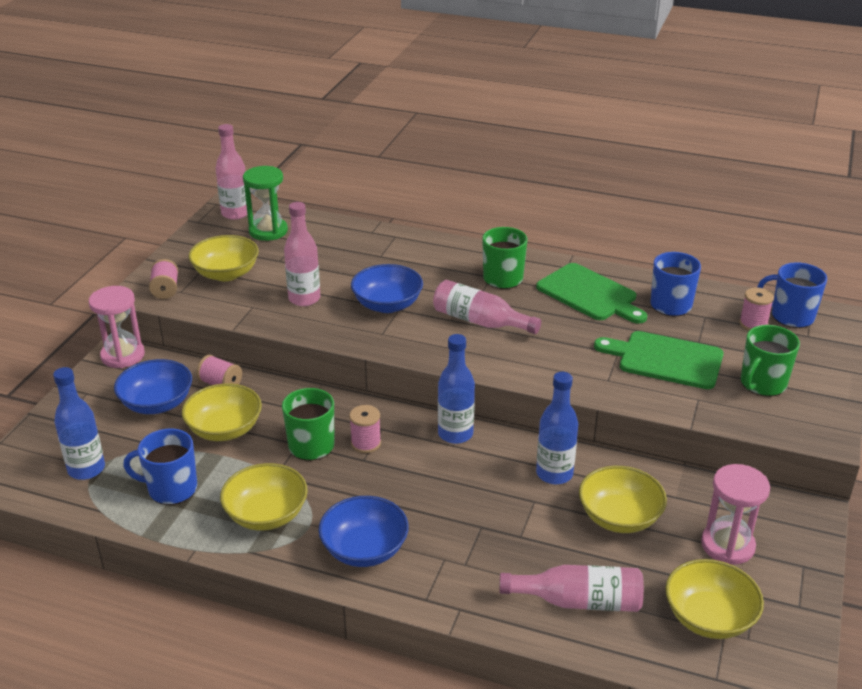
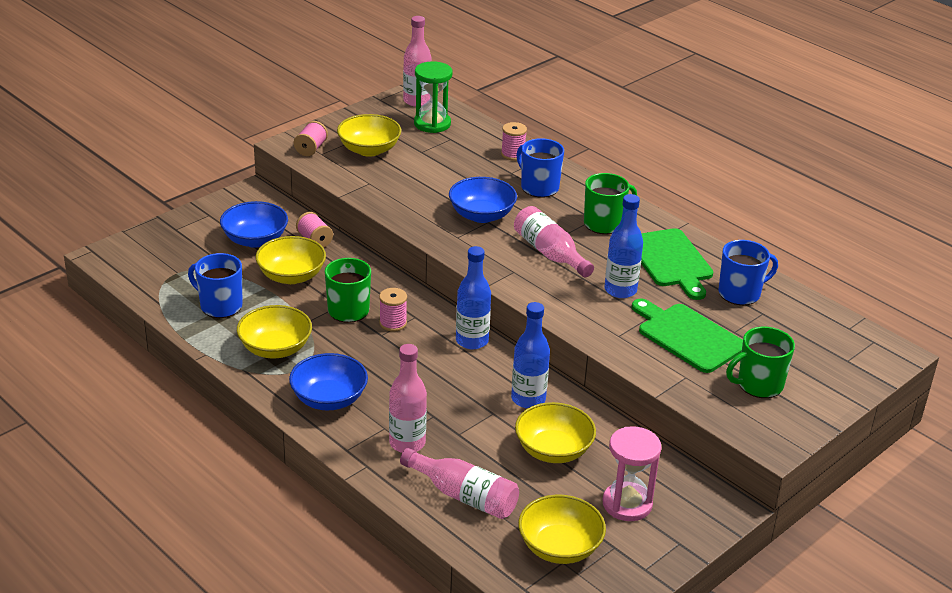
camera: 25 degrees right, 0 degrees up
(86, 469) = (170, 271): blue bottle -> blue bottle (620, 290)
(123, 355) = (256, 194): pink hourglass -> none
(304, 299) = (416, 189): pink bottle -> pink bottle (407, 443)
(753, 324) = (803, 334): pink spool -> pink spool (513, 154)
(791, 316) = (848, 339): blue mug -> blue mug (539, 187)

